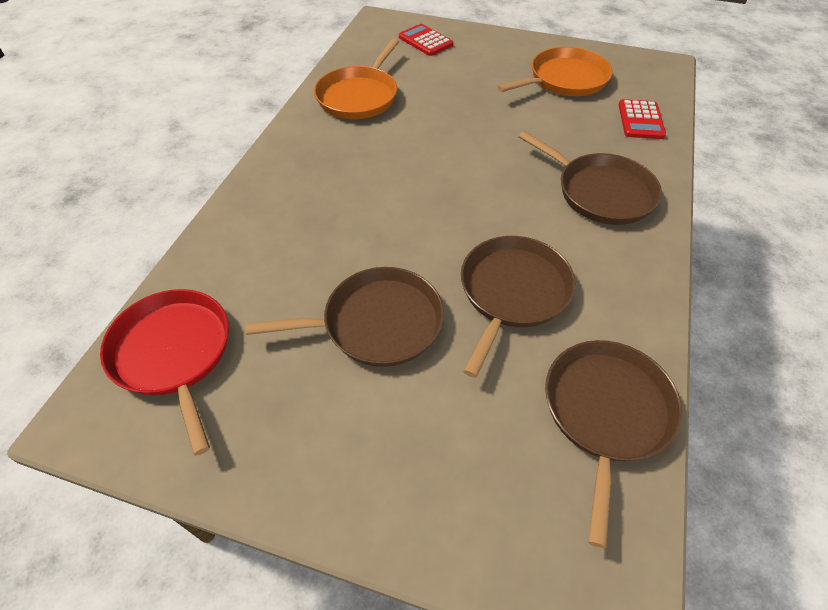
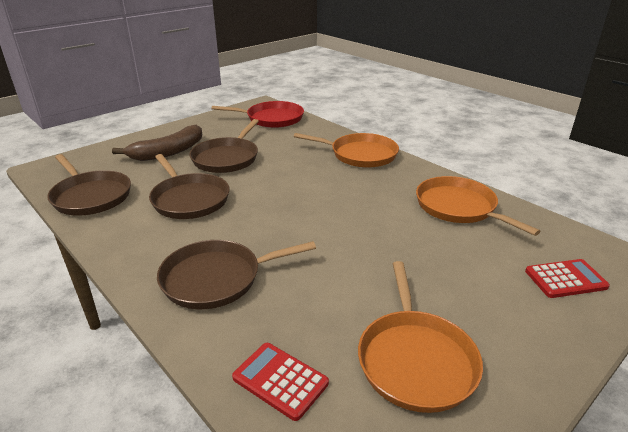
camera: 120 degrees right, 20 degrees down
(276, 191) = (360, 154): none -> orange pan
(409, 422) = (168, 152): none -> brown banana

